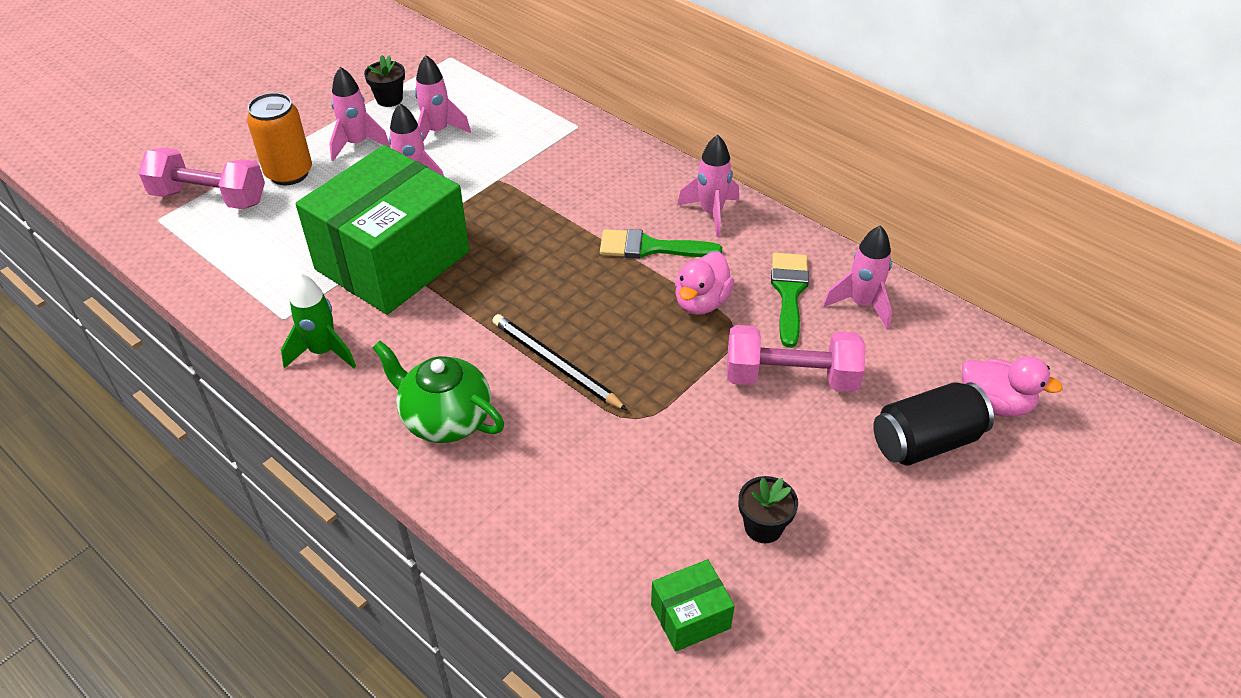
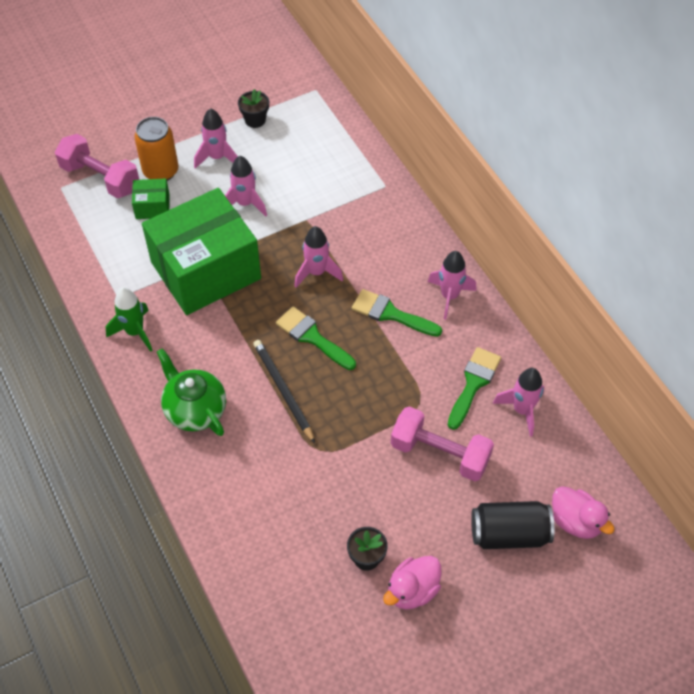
camera: 20 degrees right, 10 degrees up
(437, 132) = (279, 162): pink rocket -> pink rocket (317, 272)
(565, 296) = (312, 337): none -> green brush
(690, 616) = (291, 602): green box -> green box (152, 207)
(701, 302) = (406, 372): pink duck -> pink duck (412, 590)

